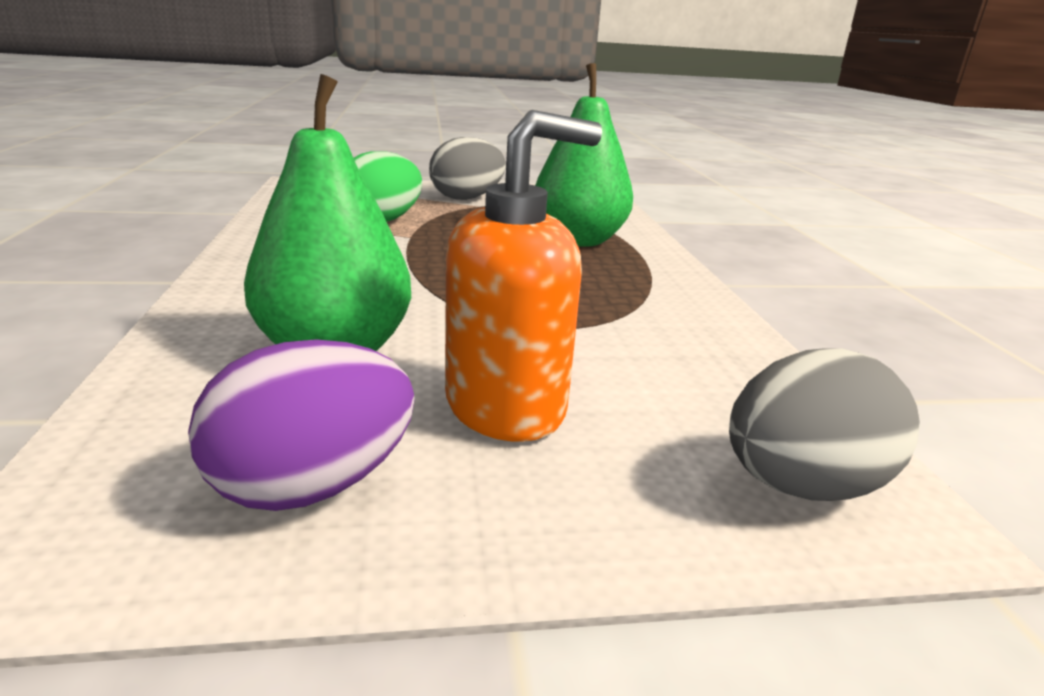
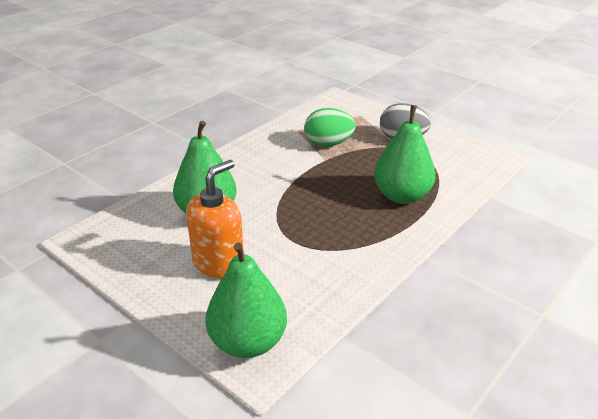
camera: 50 degrees right, 10 degrees up
(312, 486) = (140, 256): purple egg -> none
(506, 406) = (219, 262): orange soap dispenser -> orange soap dispenser turned 75 degrees counterclockwise
(801, 486) = (248, 342): grey egg -> green pear

